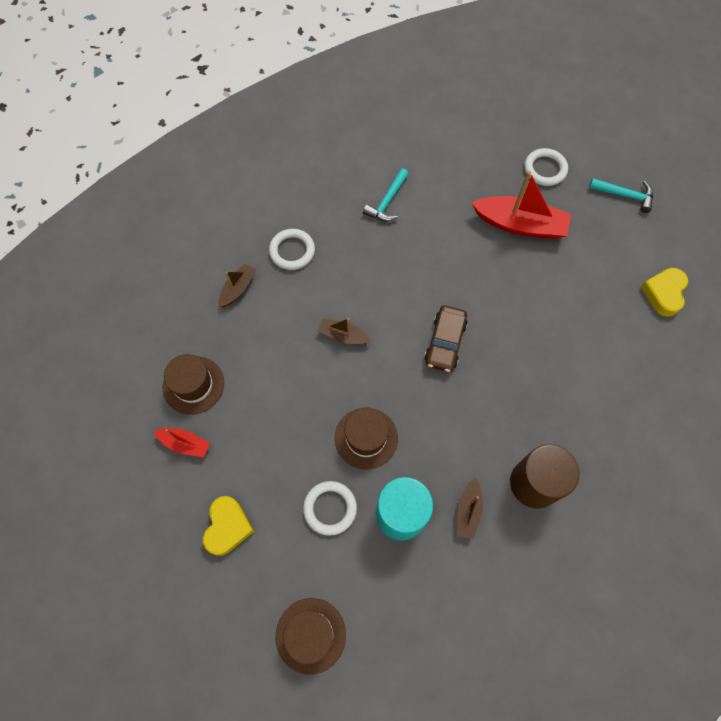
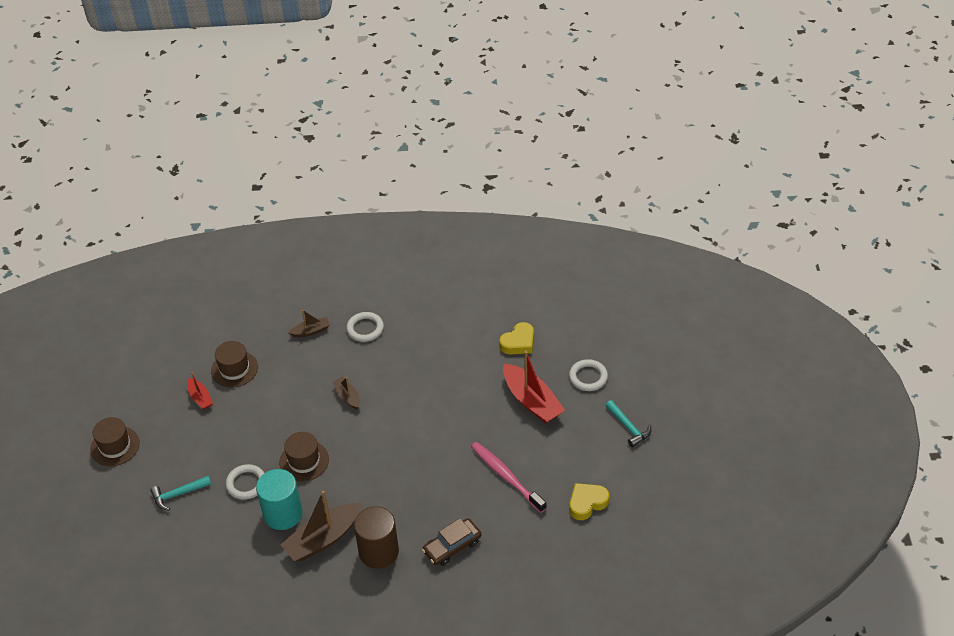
camera: 40 degrees right, 20 degrees down
(228, 527) = (182, 455): yellow heart -> yellow heart (518, 342)
(310, 635) = (173, 538): brown hat -> brown hat (115, 446)
(387, 201) = (456, 334): turquoise hammer -> turquoise hammer (178, 494)
(445, 342) = (406, 439): brown car -> brown car (452, 546)
(468, 511) = (323, 539): brown boat -> brown boat, size x1.92
(572, 316) = (506, 477): none -> pink toothbrush

